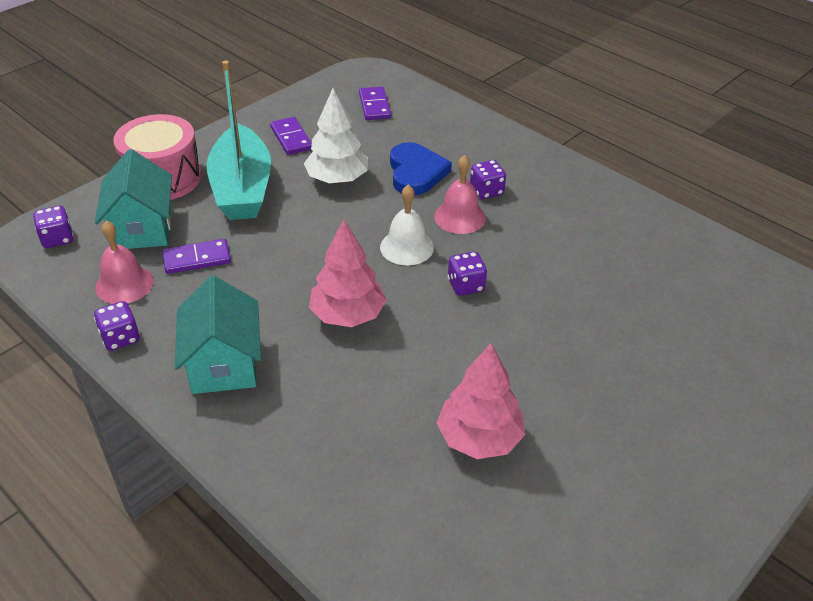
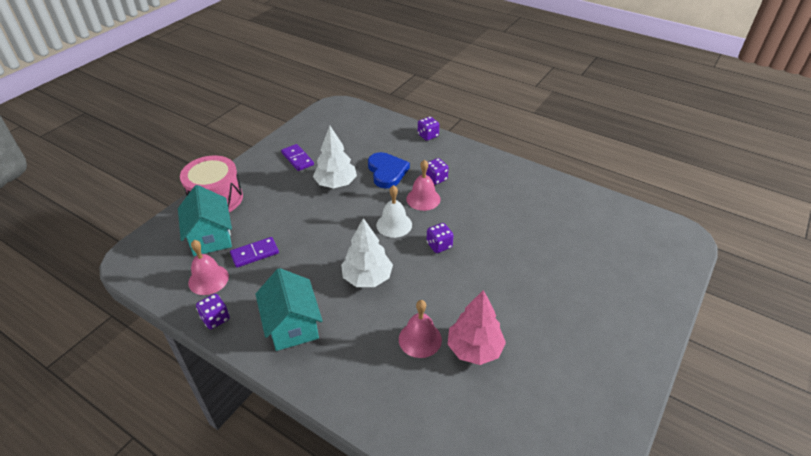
camera: 10 degrees left, 0 degrees up
(57, 239) = (152, 253): purple dice -> purple dice (428, 135)
(242, 188) = (273, 199): turquoise boat -> none
(347, 315) = (367, 278): pink tree -> white tree
(374, 106) = (348, 129): purple domino -> none
(402, 411) = (420, 339): none -> pink bell

